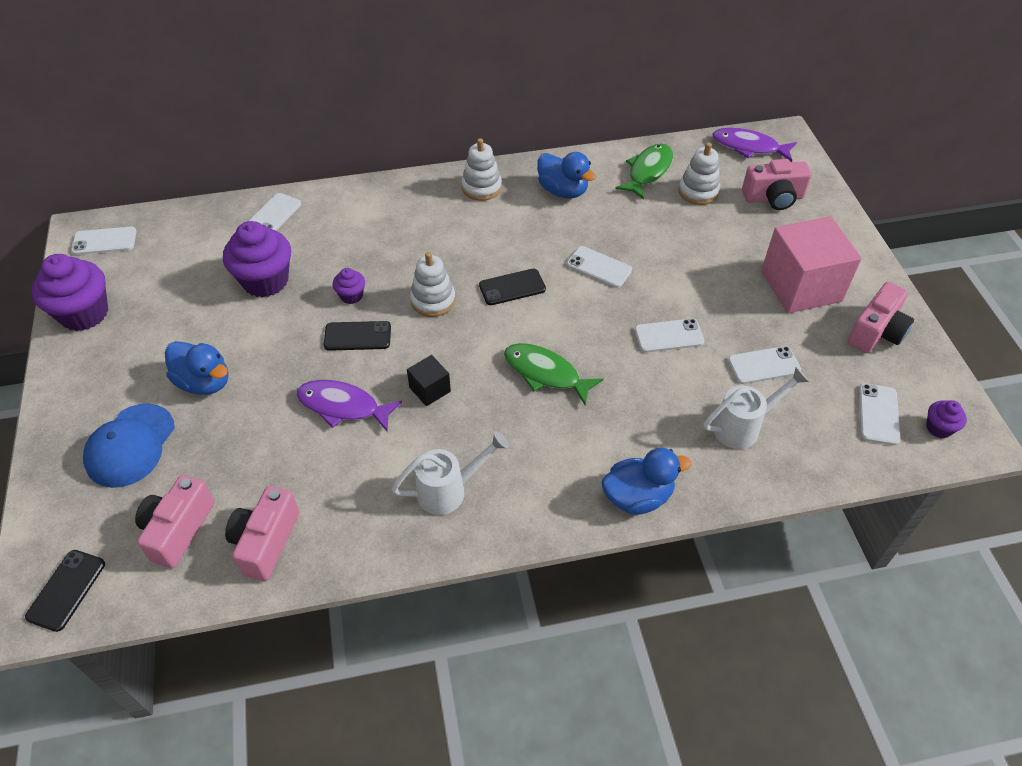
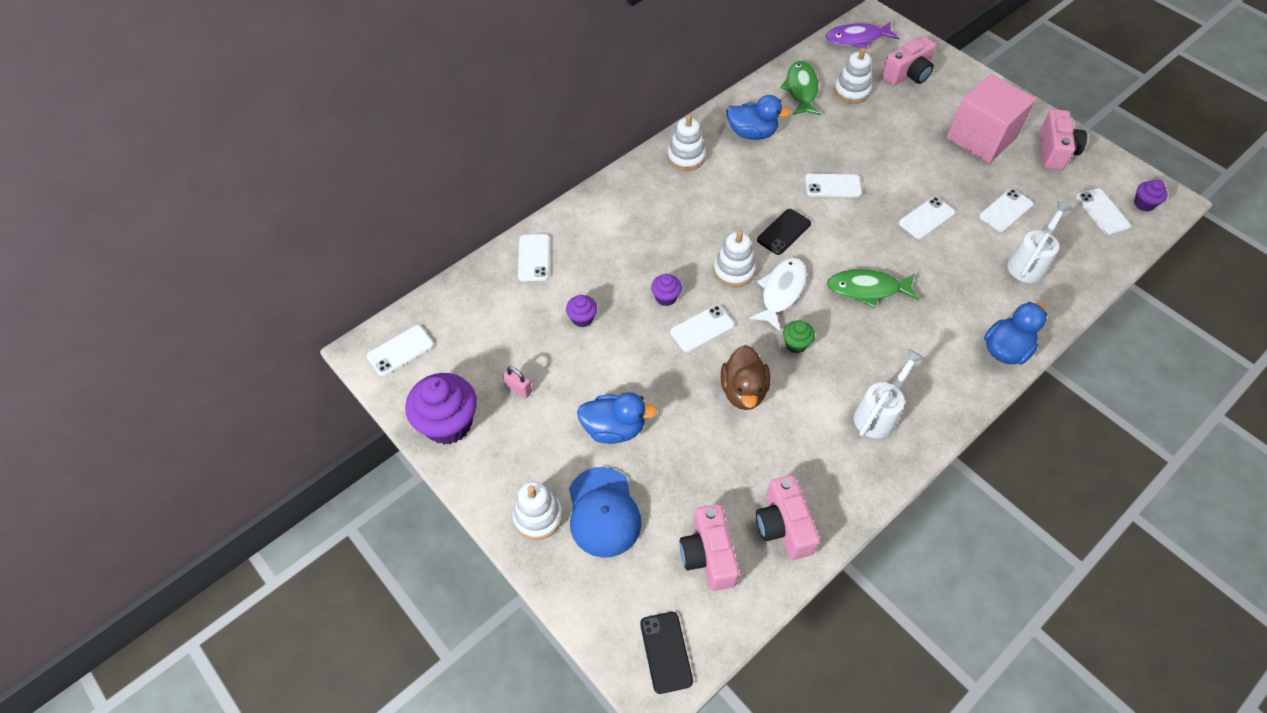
camera: 30 degrees left, 5 degrees up
(78, 421) = (538, 517): none -> white stacking toy
(161, 313) = (518, 389): none -> pink padlock
(265, 281) = (582, 318): purple cupcake -> purple cupcake, size x0.49
(343, 406) = (743, 391): purple fish -> brown duck
(357, 336) = (702, 329): black phone -> white phone
(430, 389) = (796, 344): black cube -> green cupcake
(459, 338) = (781, 292): none -> white fish

